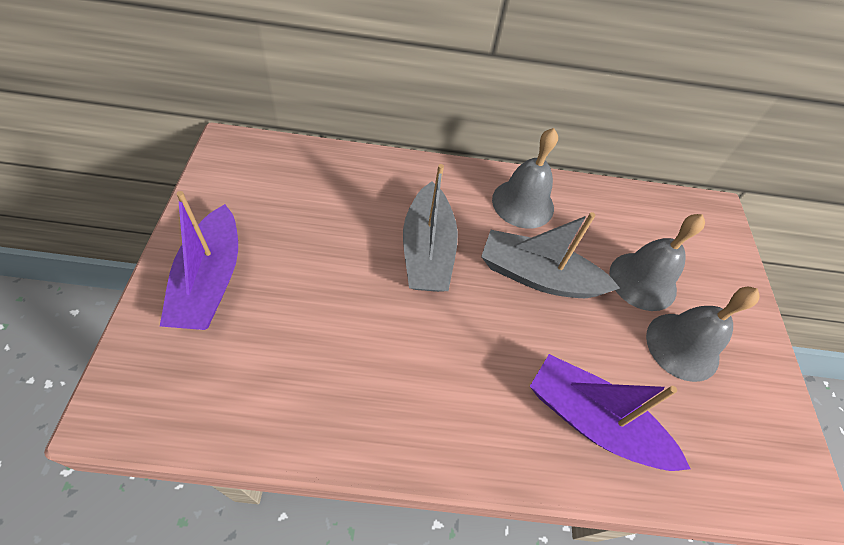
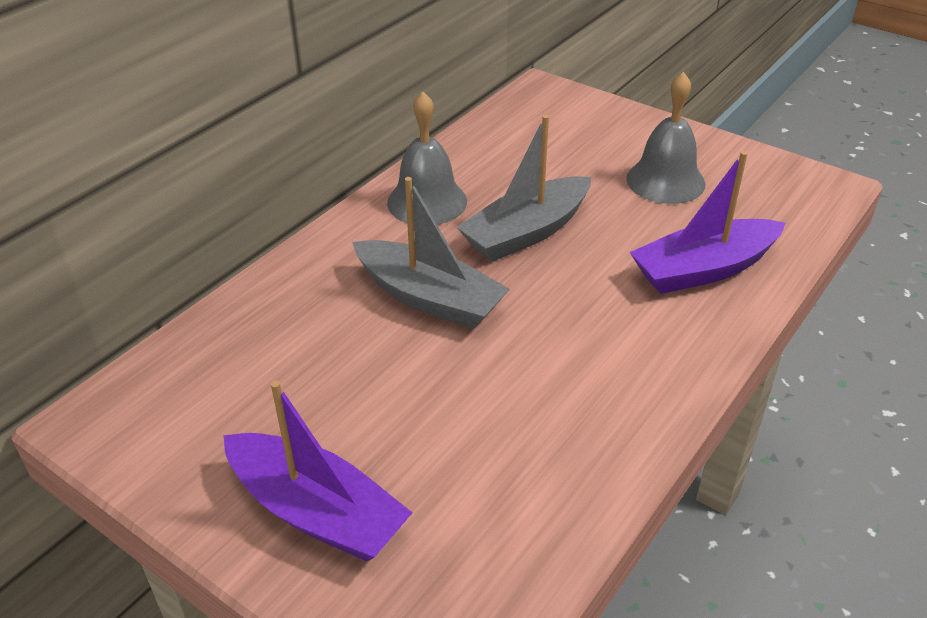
camera: 50 degrees left, 15 degrees down
(642, 281) = (582, 169): grey bell -> none

